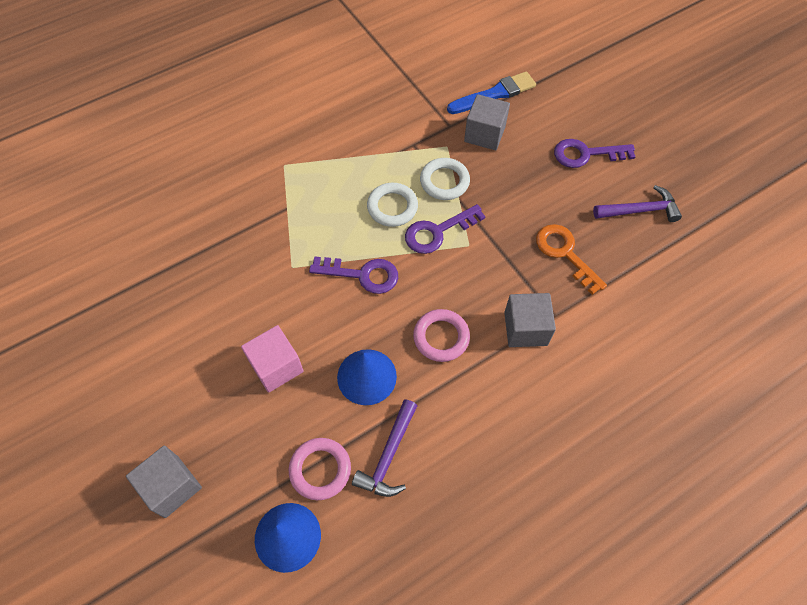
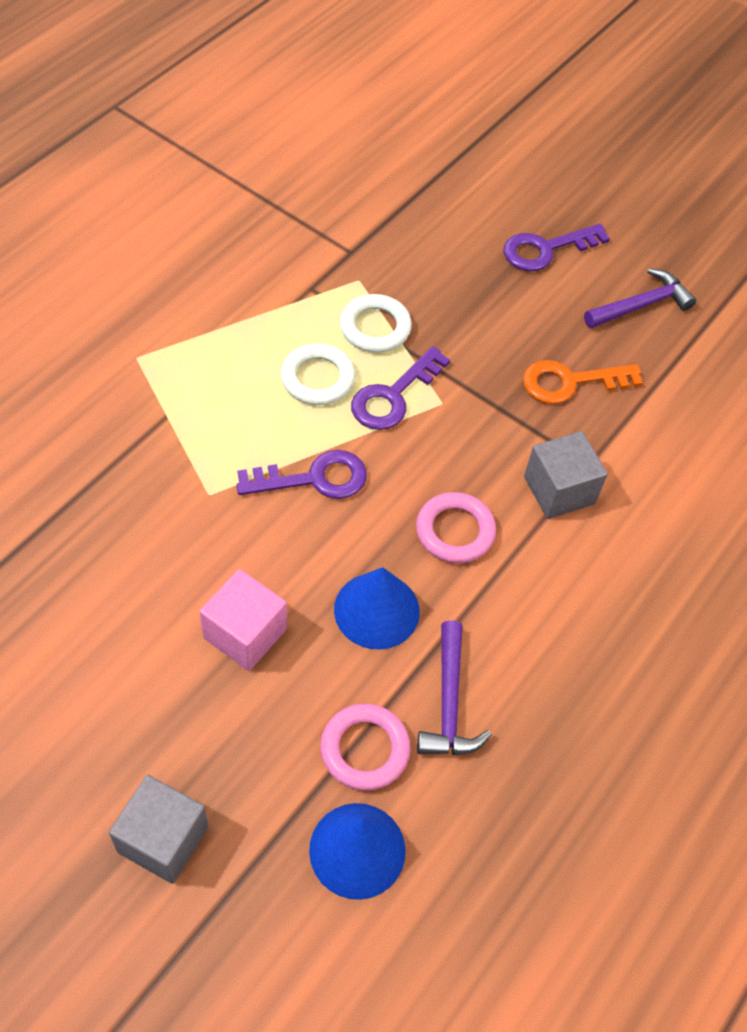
camera: 25 degrees left, 5 degrees down
(484, 134) = (403, 252): grey cube -> none
(494, 94) = (394, 197): blue brush -> none
(565, 253) = (570, 382): orange key -> orange key turned 45 degrees counterclockwise

